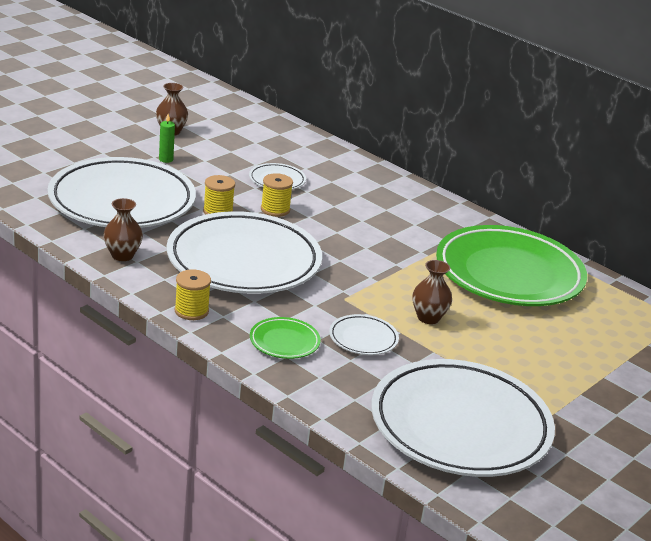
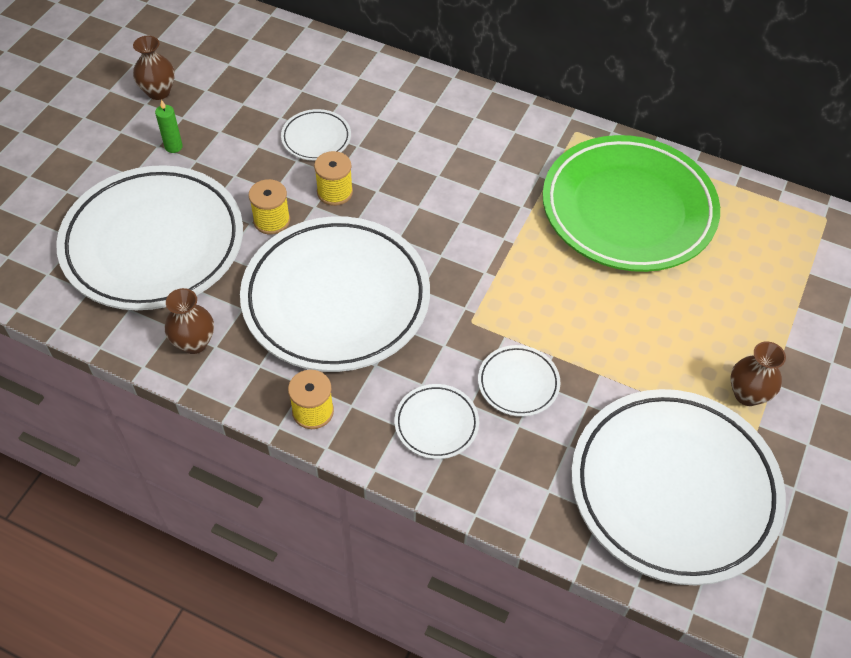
camera: 15 degrees left, 25 degrees up
(284, 342) = (436, 424): green plate -> white plate
(428, 318) = (573, 319): brown vase -> brown vase (747, 394)

